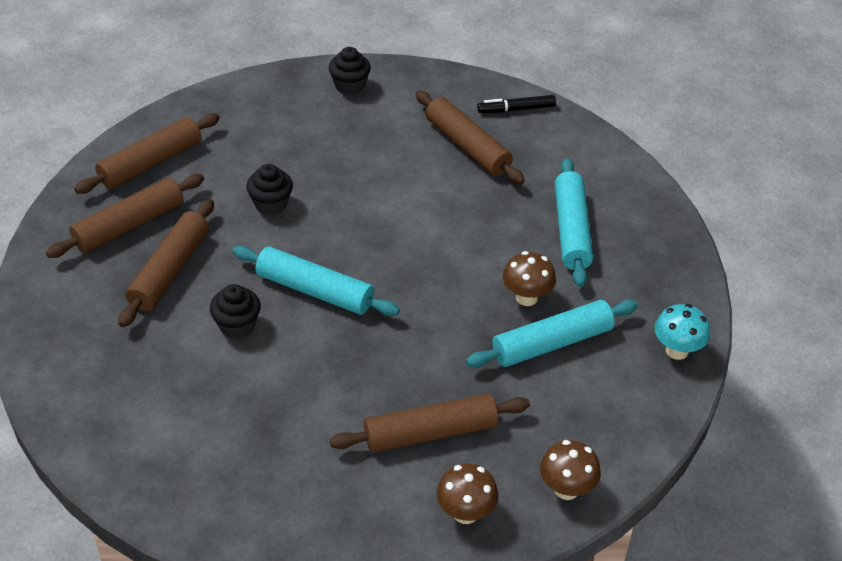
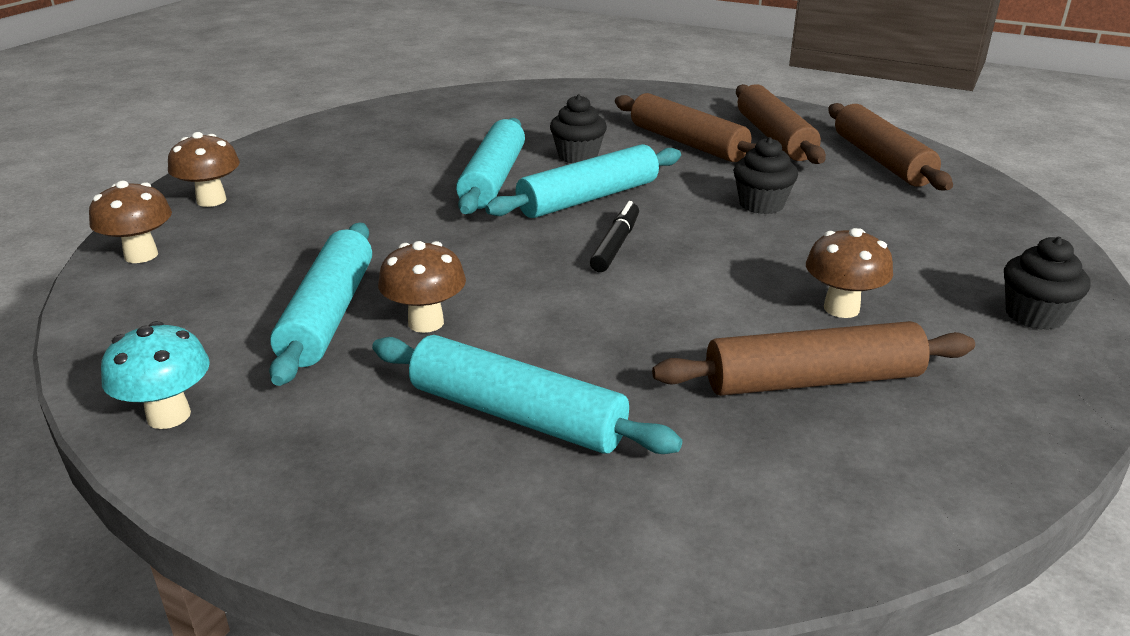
camera: 120 degrees right, 15 degrees down
(314, 357) = (493, 179): none -> turquoise rolling pin
(390, 148) = (841, 308): none -> brown mushroom
(430, 433) = (321, 208): brown rolling pin -> none
(516, 109) = (913, 480): black marker -> black marker (616, 245)

